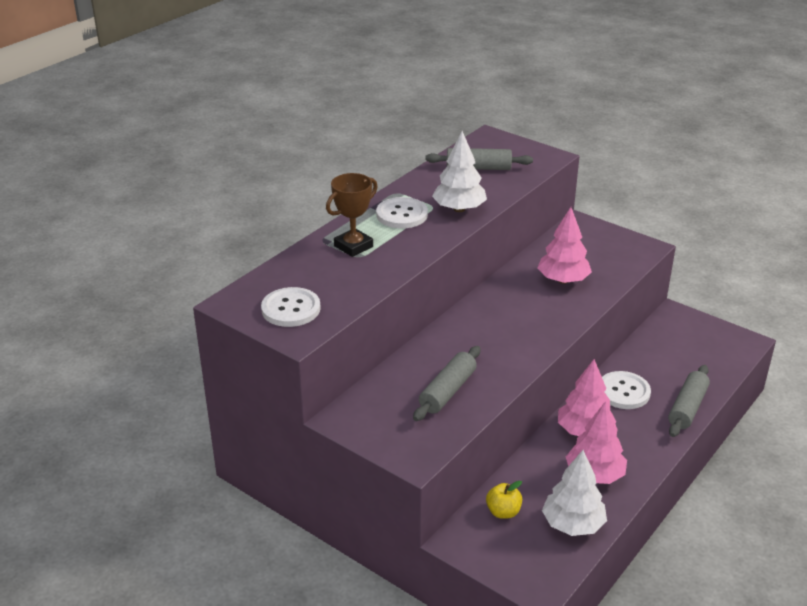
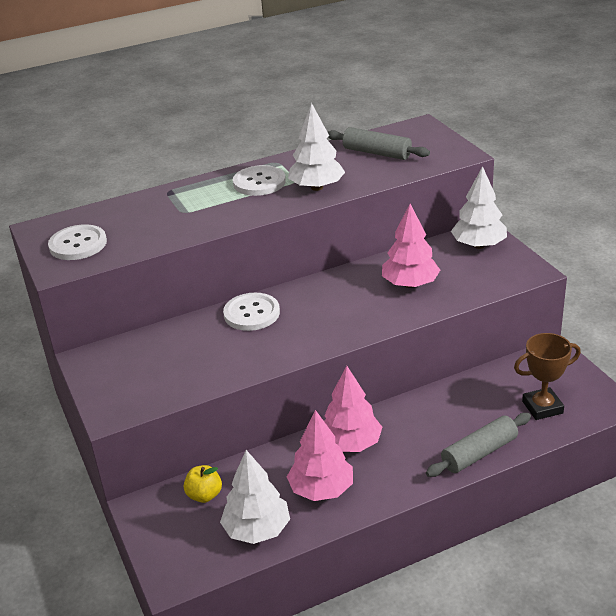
camera: 30 degrees right, 0 degrees up
(353, 246) = (187, 202): brown trophy -> brown trophy (542, 407)
(448, 391) = (198, 360): grey rolling pin -> none
(586, 234) = (478, 245): none -> white tree
(623, 392) = (425, 417): white button -> white button (251, 313)

